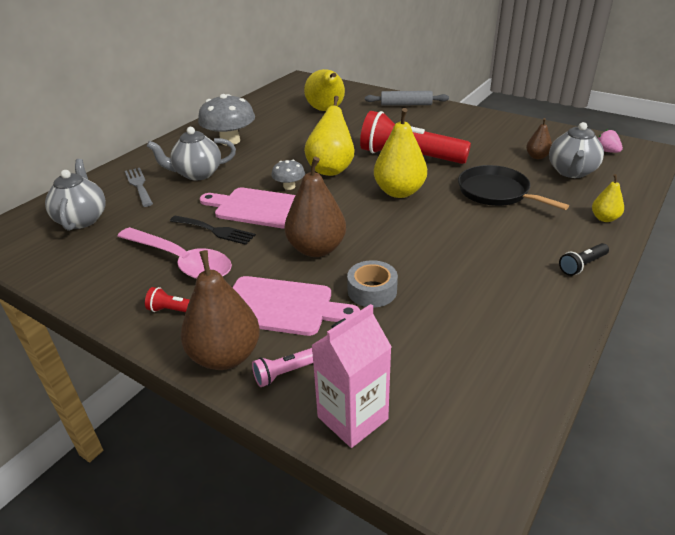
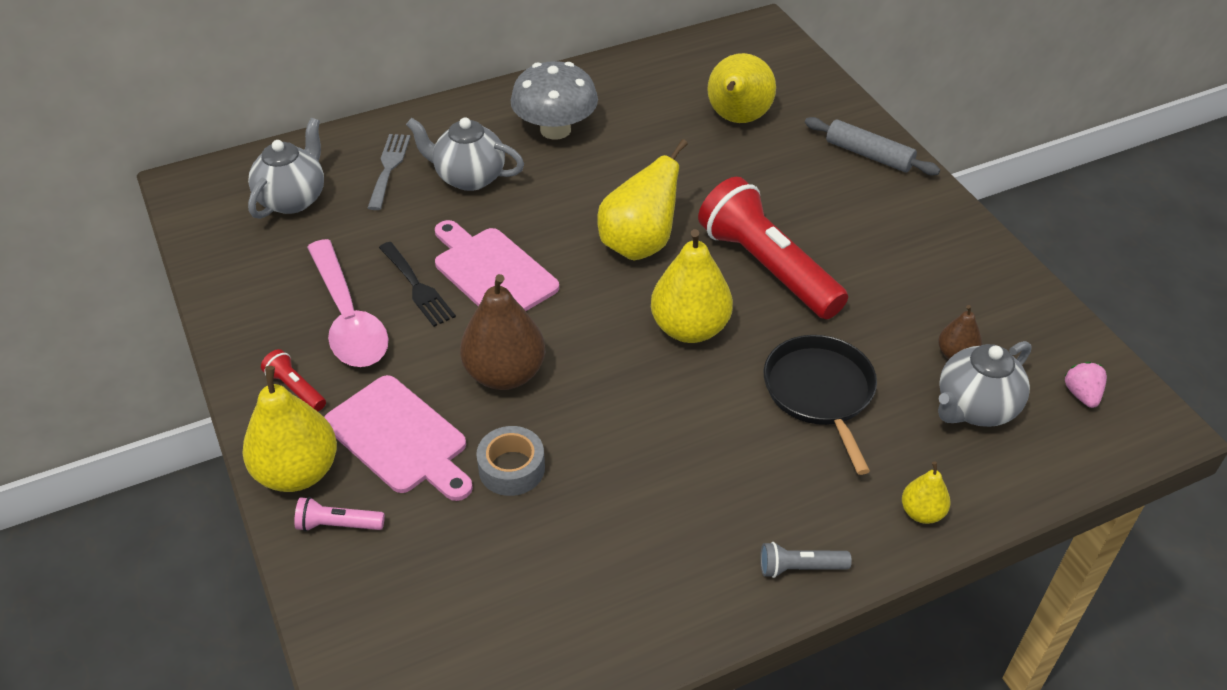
camera: 30 degrees right, 10 degrees up
(225, 356) = (297, 472): brown pear -> yellow pear
(289, 186) = (560, 252): grey mushroom -> none
(352, 418) = (353, 612): pink carton -> none
(582, 265) = (800, 568): black flashlight -> grey flashlight

